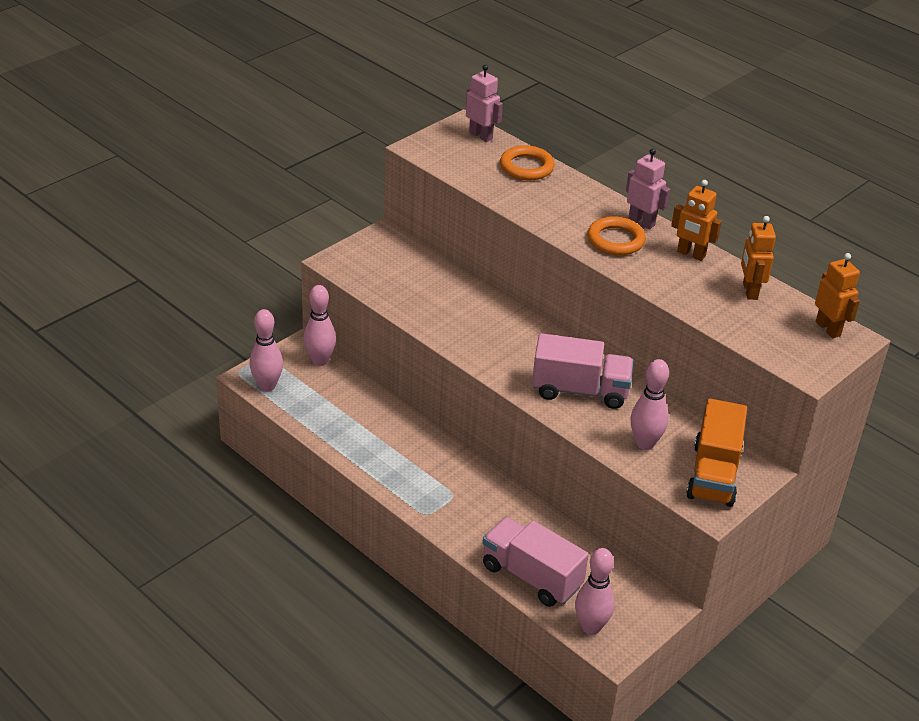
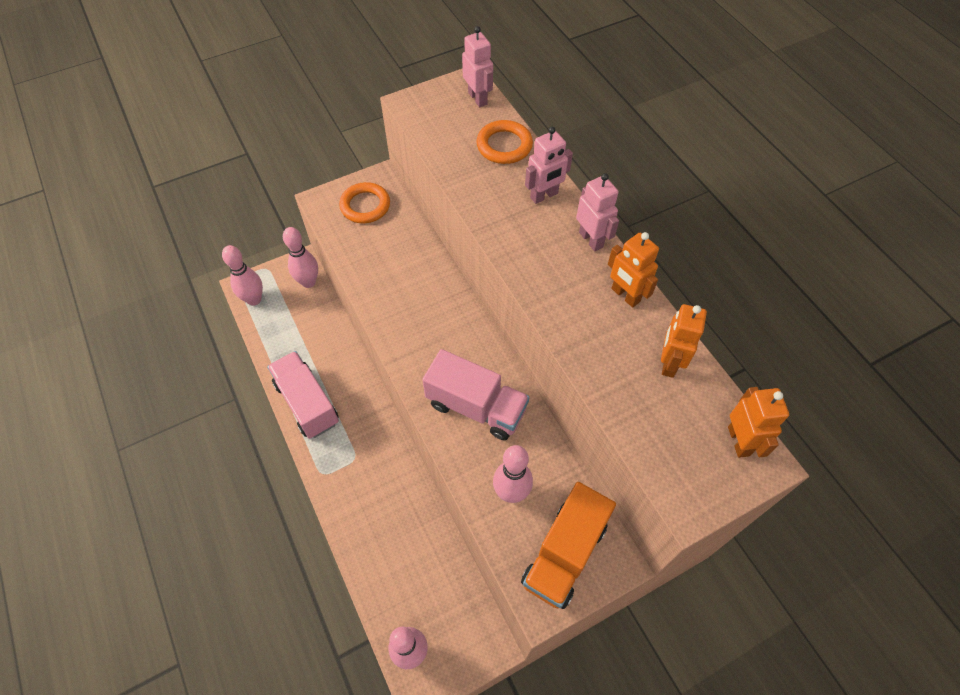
camera: 20 degrees right, 20 degrees up
(531, 576) = (382, 573): pink truck -> pink truck (307, 403)
(583, 198) = (544, 196): none -> pink robot
(615, 240) = (552, 259): orange ring -> orange ring (365, 206)

